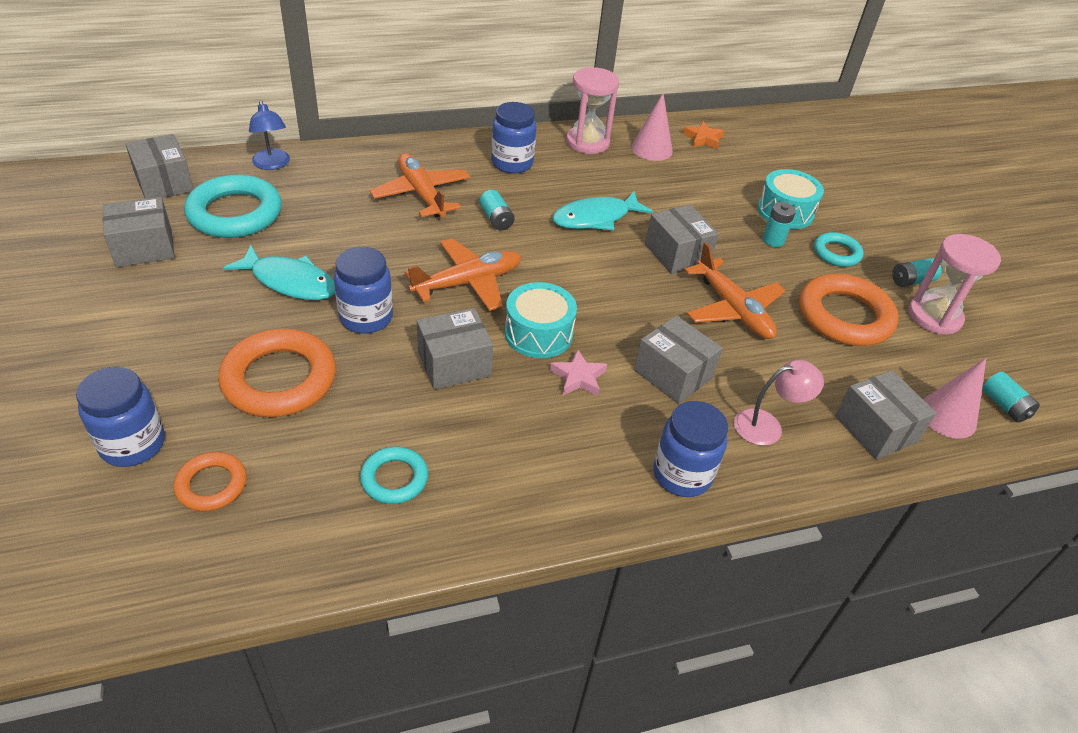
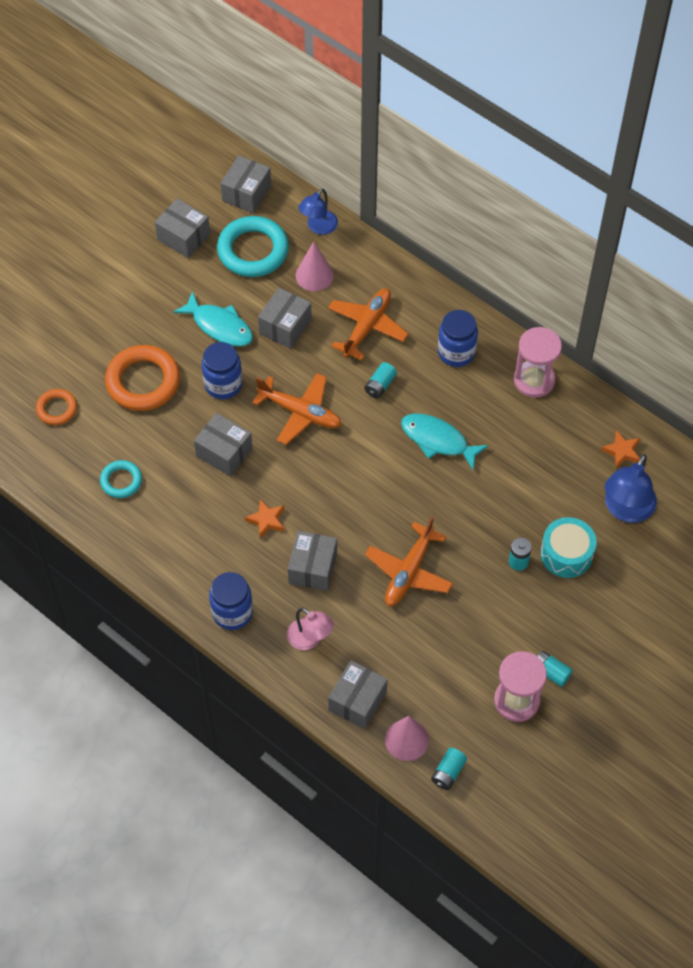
camera: 60 degrees right, 15 degrees up
(133, 444) = (53, 358): blue jar -> none
(290, 282) = (219, 326): turquoise fish -> turquoise fish turned 45 degrees counterclockwise
(538, 333) = (287, 478): turquoise drum -> none
(578, 377) = (266, 520): pink star -> orange star
(652, 149) = (568, 425): pink cone -> pink cone (314, 275)
(677, 254) = (442, 510): grey box -> grey box (285, 326)
(763, 164) = (626, 510): none -> blue lamp
(836, 253) = (541, 609): turquoise ring -> none
(844, 316) = (463, 642): orange ring -> none

